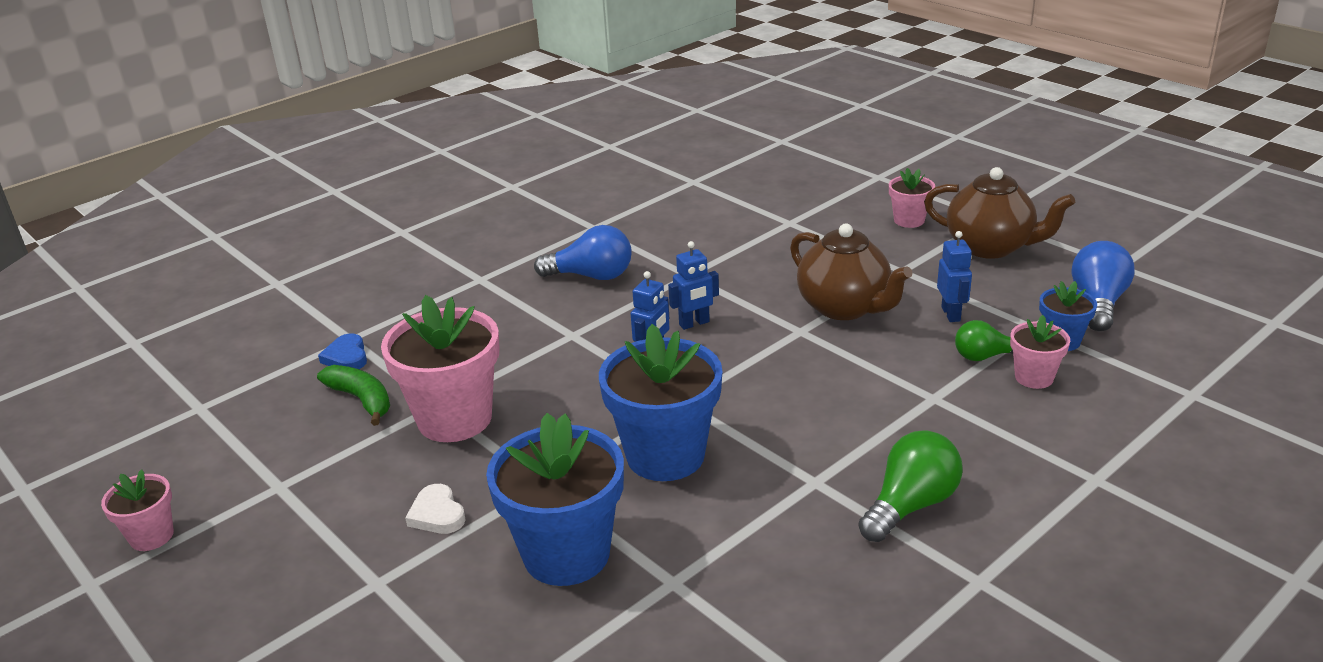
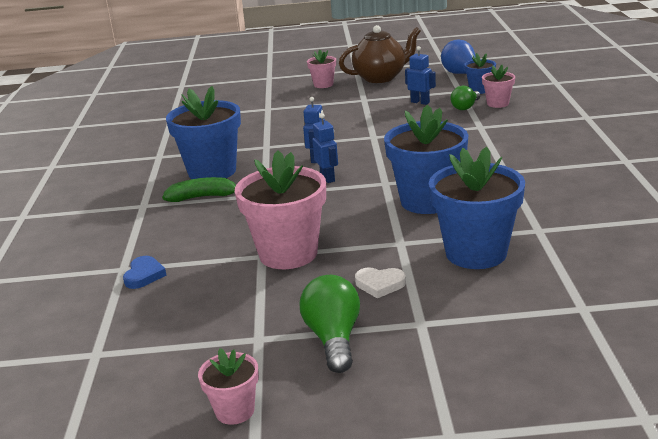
camera: 50 degrees left, 5 degrees down
(346, 357) = (144, 275): blue heart -> blue heart turned 105 degrees counterclockwise
(362, 400) = (208, 281): green banana -> green banana (203, 197)
(591, 276) = (212, 172): blue light bulb -> blue flower pot
(845, 307) = (372, 121): brown teapot -> none
(910, 505) = (554, 157): green light bulb -> green light bulb (334, 339)

